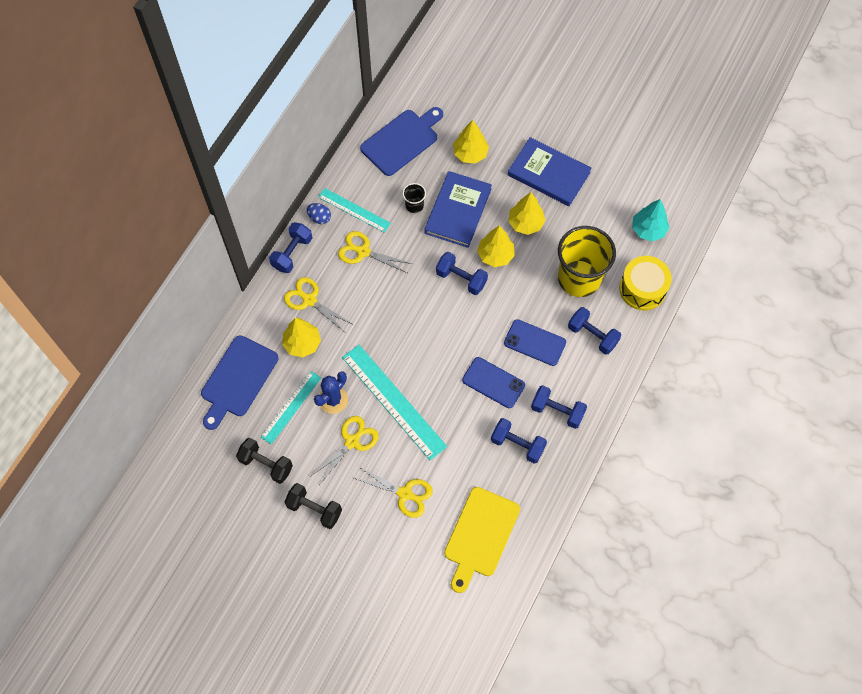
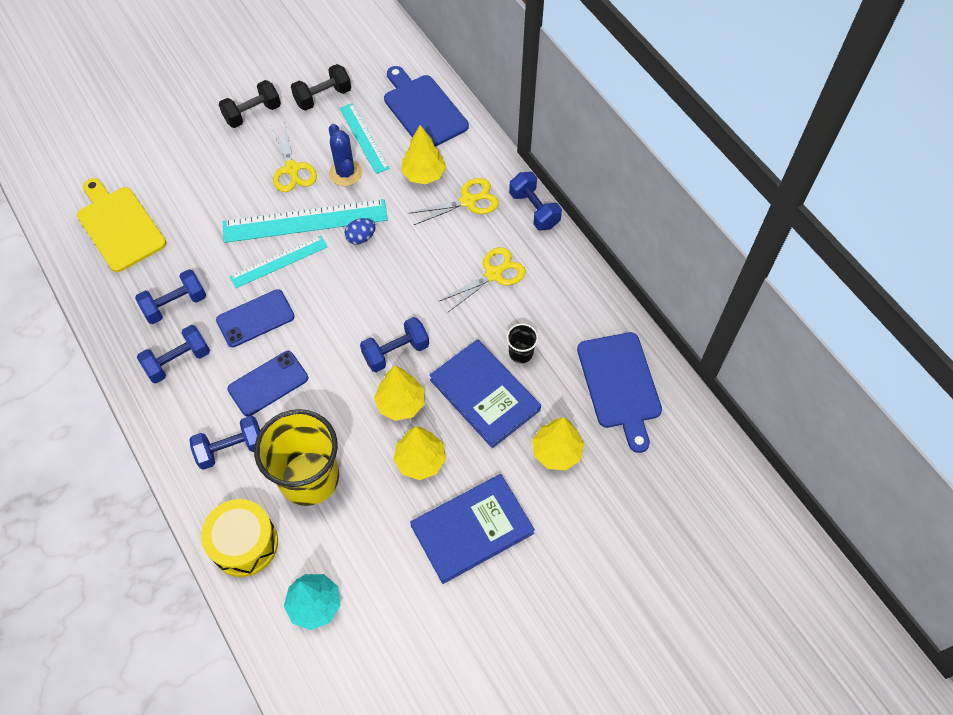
camera: 120 degrees right, 5 degrees down
(319, 218) = (563, 253): blue egg -> blue egg (361, 238)
(354, 210) = (552, 290): turquoise ruler -> turquoise ruler (279, 261)
(404, 494) = (208, 186): yellow scissors -> none

